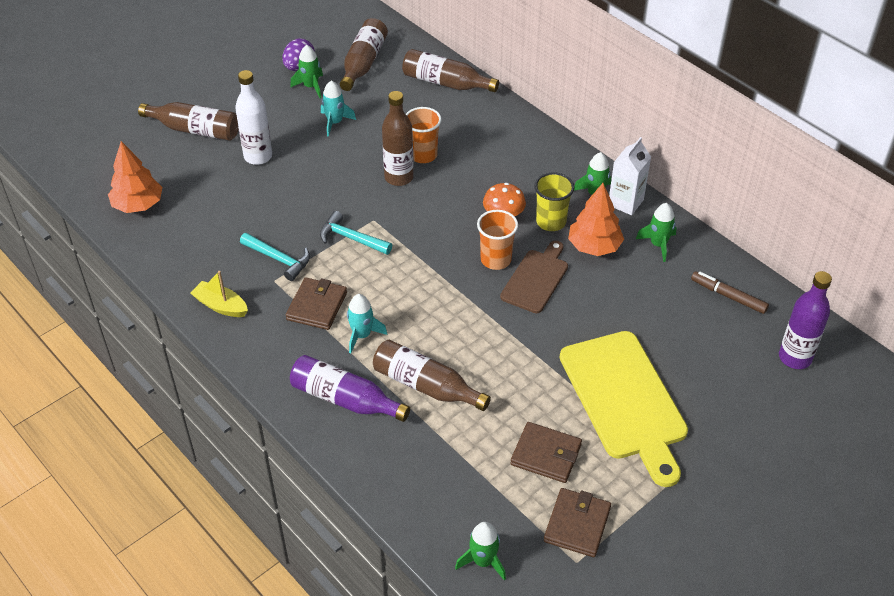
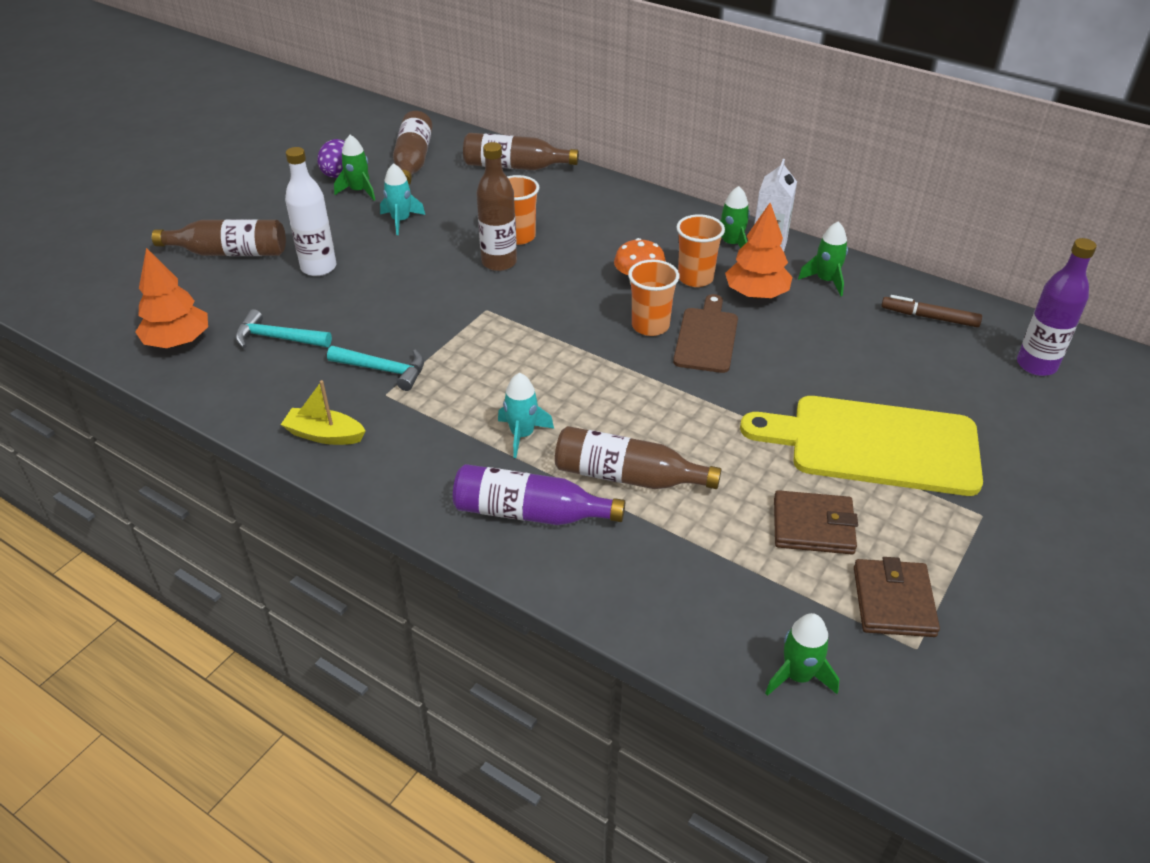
camera: 15 degrees left, 5 degrees down
(317, 306) = (451, 413): brown wallet -> none
(351, 238) = (467, 333): turquoise hammer -> turquoise hammer (278, 338)
(551, 222) = (695, 278): yellow cup -> orange cup
(625, 400) = (874, 445): yellow cutting board -> yellow cutting board turned 135 degrees clockwise

